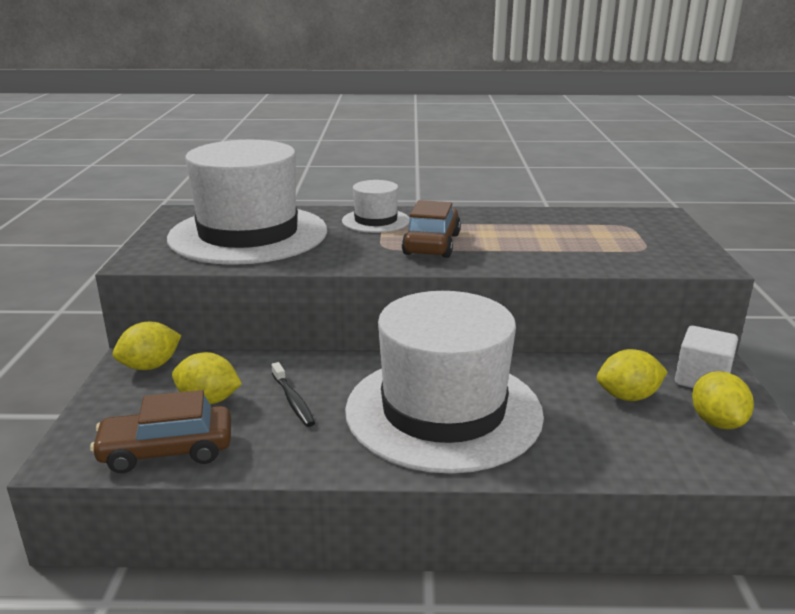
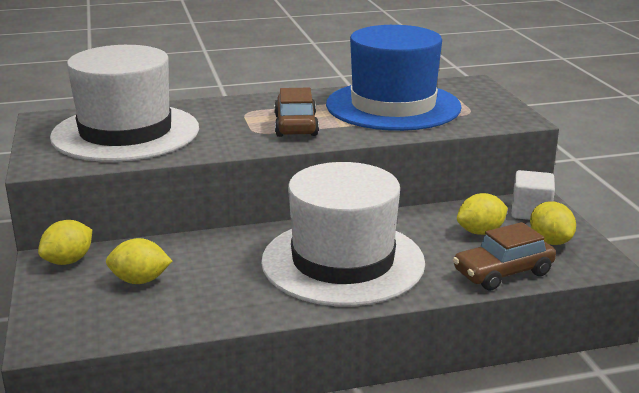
camera: 15 degrees left, 0 degrees up
(167, 451) = (128, 323): brown car -> brown car (503, 272)
(293, 401) = (214, 271): black toothbrush -> none
(375, 221) = (235, 109): white hat -> none
(554, 233) = (393, 106): none -> blue hat

